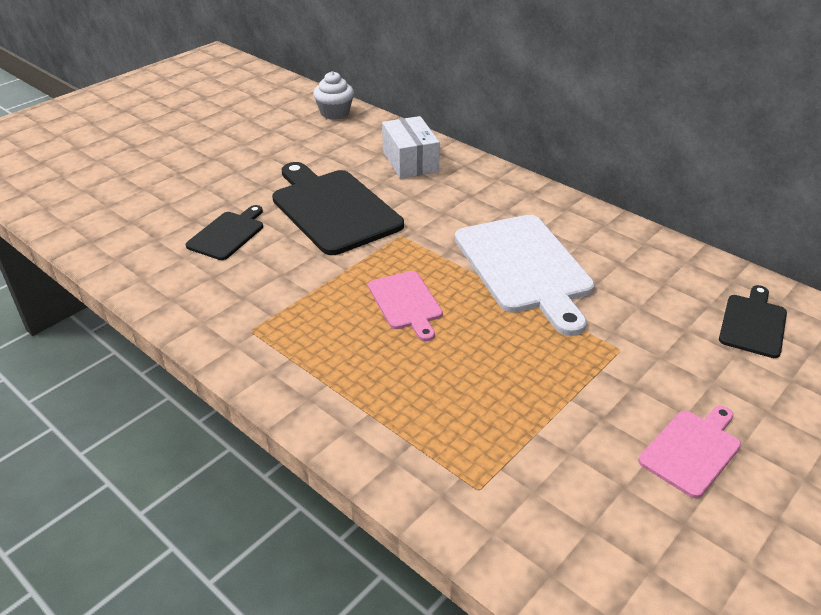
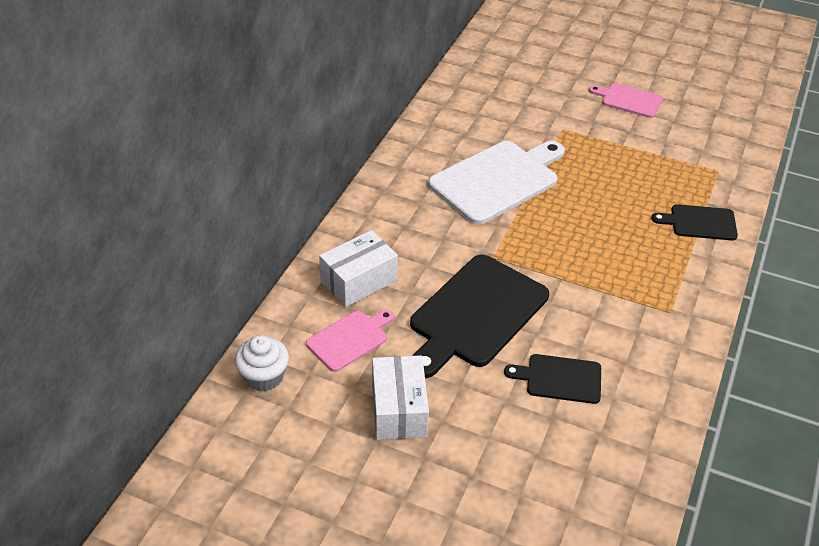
camera: 110 degrees left, 5 degrees up
(262, 156) = (399, 409): none -> white box
(406, 303) = (580, 234): pink cutting board -> pink cutting board (349, 339)
(753, 323) = (500, 79): black cutting board -> black cutting board (700, 223)

